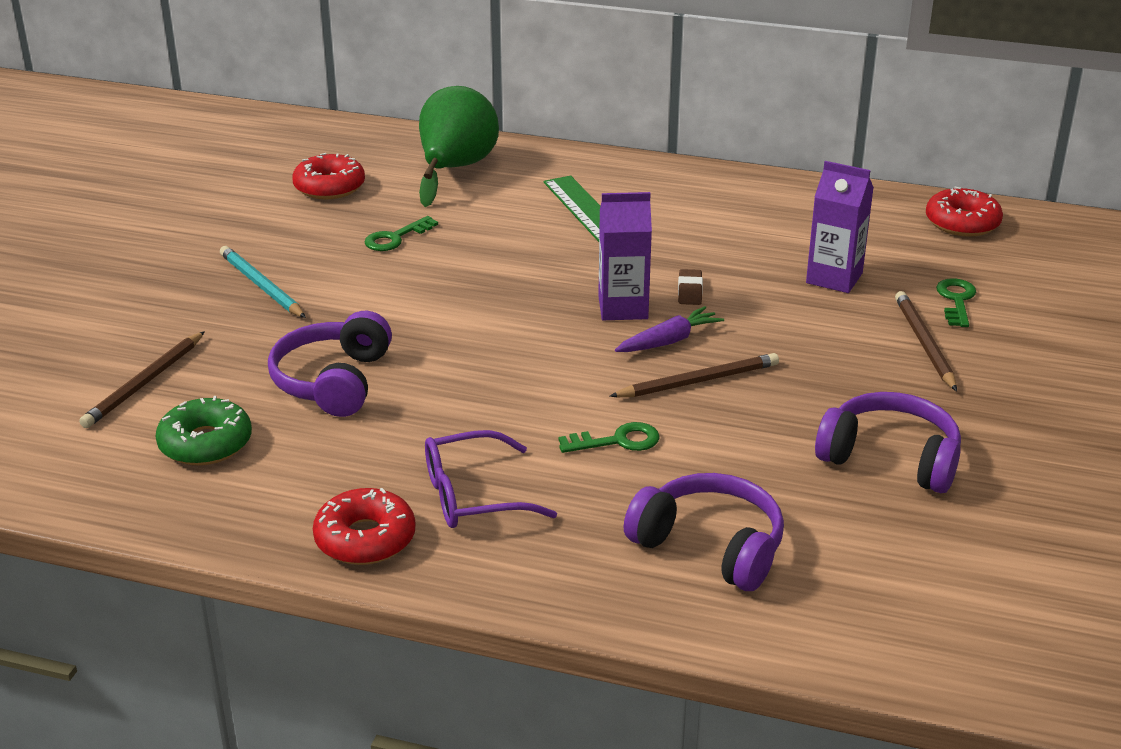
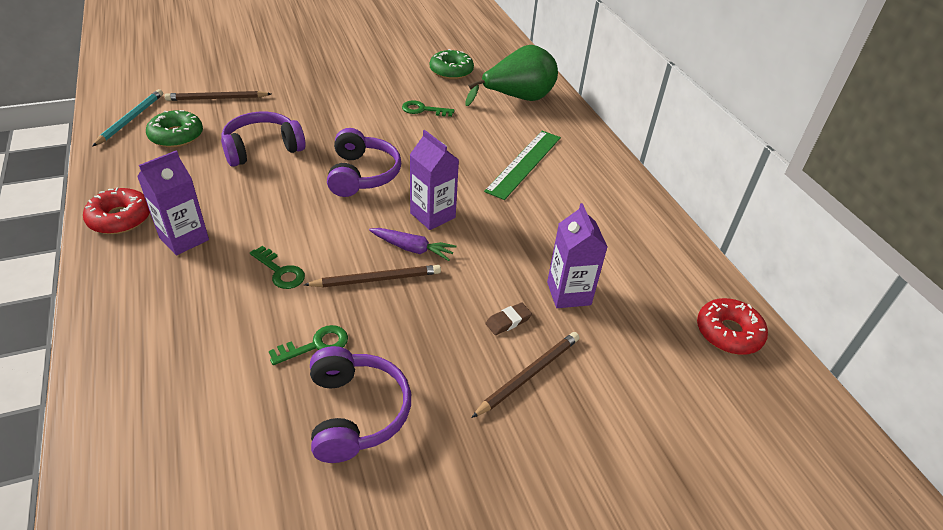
camera: 50 degrees right, 10 degrees up
(261, 286) = (333, 92): turquoise pencil -> turquoise pencil (130, 119)
(329, 187) = (451, 71): red donut -> green donut
(473, 496) = (184, 239): purple glasses -> purple carton
(690, 291) = (481, 234): brown eraser -> brown eraser (508, 321)
(698, 381) = (376, 279): brown pencil -> brown pencil turned 45 degrees counterclockwise
(710, 546) = (188, 358): purple headphones -> purple headphones (362, 174)
(956, 300) = (609, 371): green key -> green key (316, 345)

